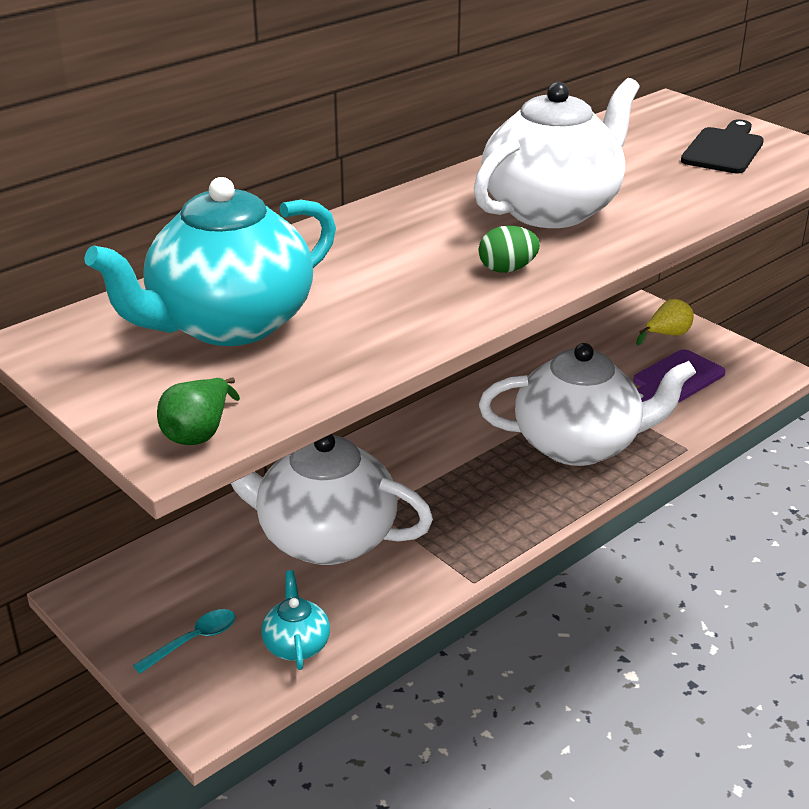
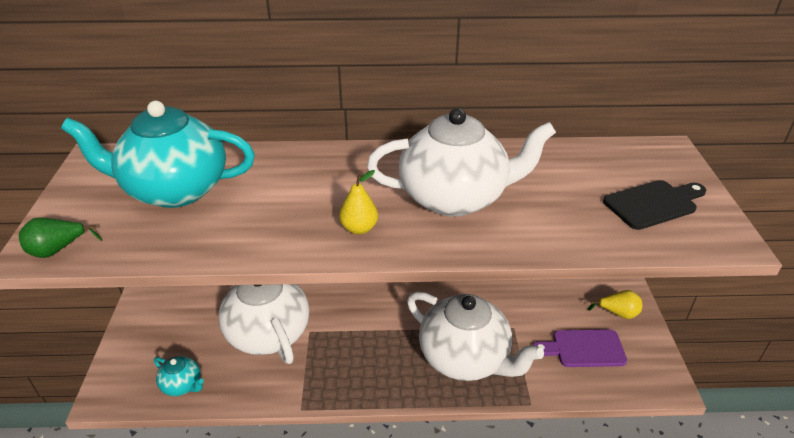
camera: 40 degrees right, 5 degrees up
(193, 641) = (149, 350): turquoise spoon -> none
(296, 645) = (182, 385): turquoise teapot -> turquoise teapot turned 90 degrees clockwise
(507, 269) = (359, 228): green egg -> yellow pear

